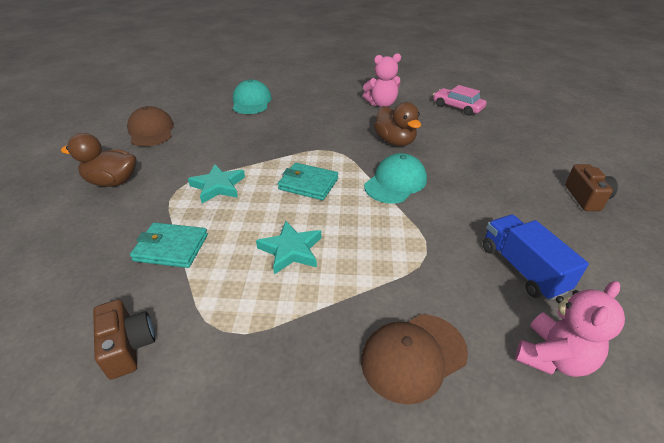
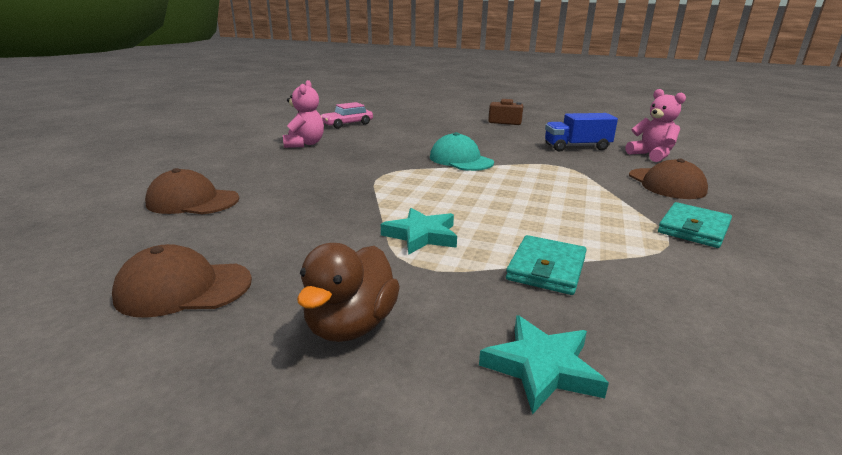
camera: 75 degrees left, 15 degrees down
(128, 346) = (712, 293): brown camera -> none
(251, 102) = (192, 201): turquoise cap -> brown cap
(291, 250) = (554, 207): turquoise star -> turquoise star (542, 367)
(308, 184) = (444, 190): turquoise wallet -> turquoise wallet (693, 229)
(395, 141) = (389, 150): brown duck -> none

